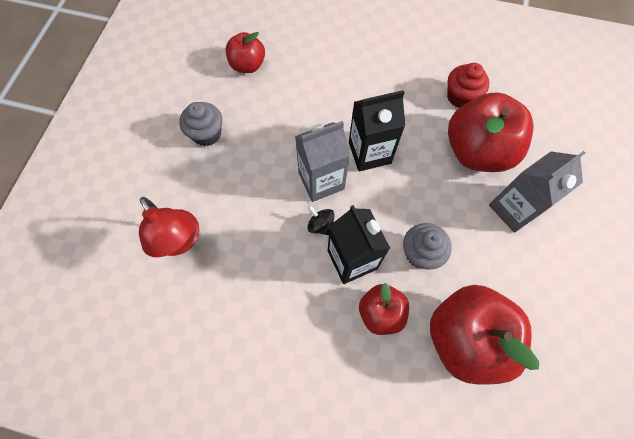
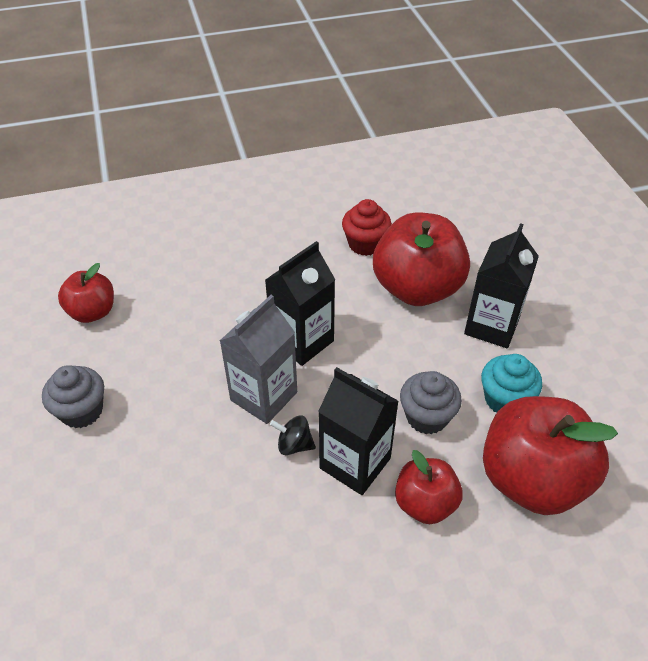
camera: 30 degrees left, 20 degrees down
(180, 241) = (119, 556): red lamp -> none
(485, 270) = (505, 399): none -> turquoise cupcake
(514, 209) = (491, 326): grey carton -> black carton

